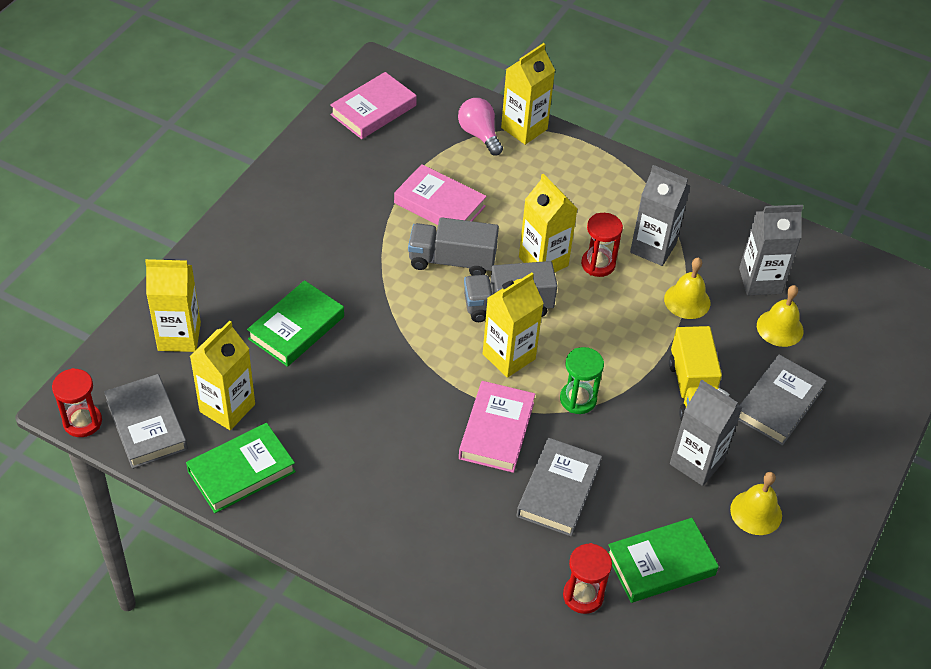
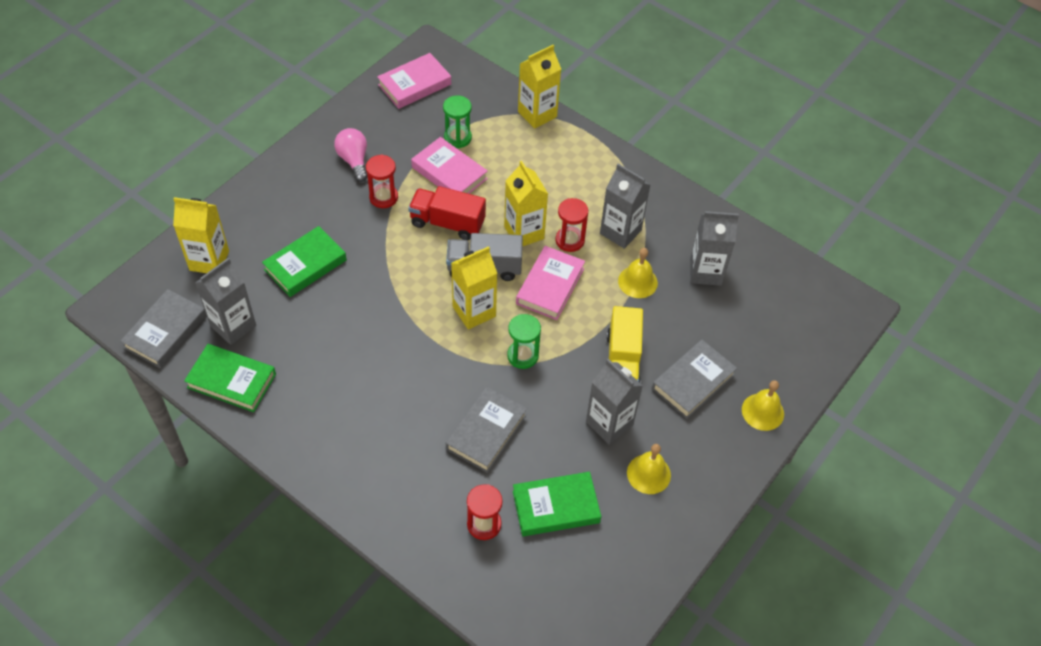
camera: 10 degrees right, 5 degrees up
(82, 422) = (116, 322): red hourglass -> red hourglass (383, 197)
(146, 425) = (165, 332): grey book -> grey book turned 45 degrees clockwise
(227, 408) = (233, 326): yellow carton -> grey carton
(241, 472) = (231, 381): green book -> green book turned 45 degrees clockwise
(439, 164) = (457, 138): none -> green hourglass
(452, 261) = (447, 223): grey truck -> red truck
(479, 134) = (498, 115): pink light bulb -> pink light bulb (354, 160)
(496, 430) = (448, 374): pink book -> pink book (550, 286)
(780, 328) = (711, 315): yellow bell -> yellow bell (762, 411)

